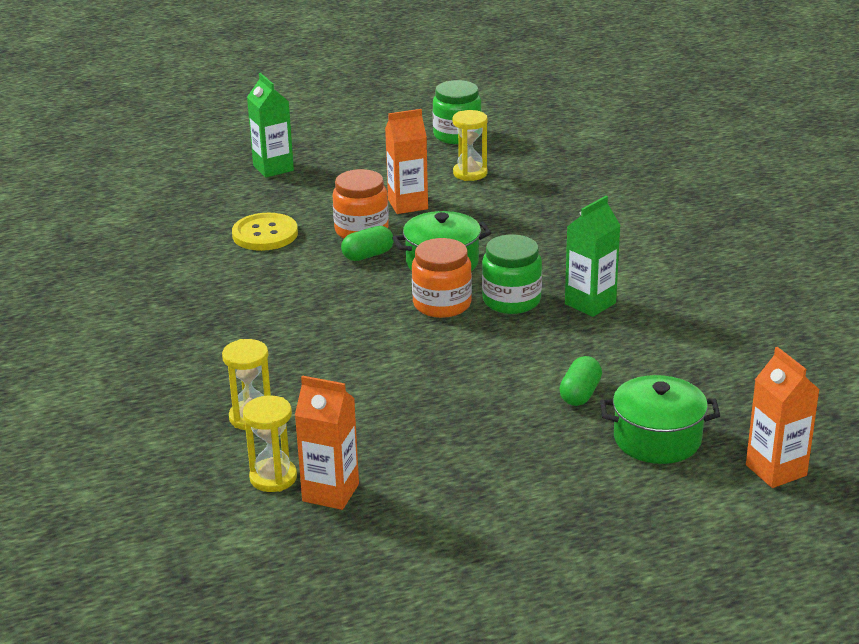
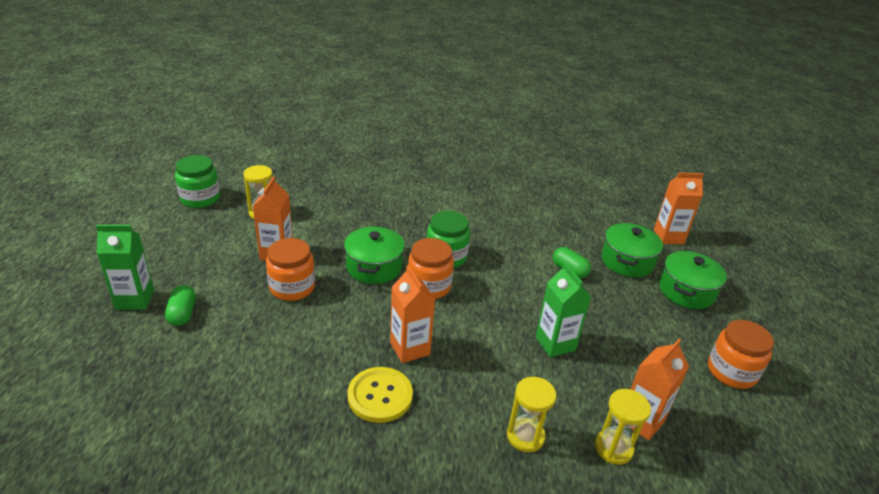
camera: 70 degrees left, 5 degrees up
(265, 234) = (245, 340): yellow button -> yellow button (380, 396)
(326, 320) = (410, 348): none -> orange carton
(368, 255) = (332, 296): green capsule -> green capsule (182, 314)
(482, 560) = (731, 371): none -> orange jar
(590, 303) = (471, 230): green carton -> green carton (555, 344)
(637, 503) = (686, 291): none -> green pot

